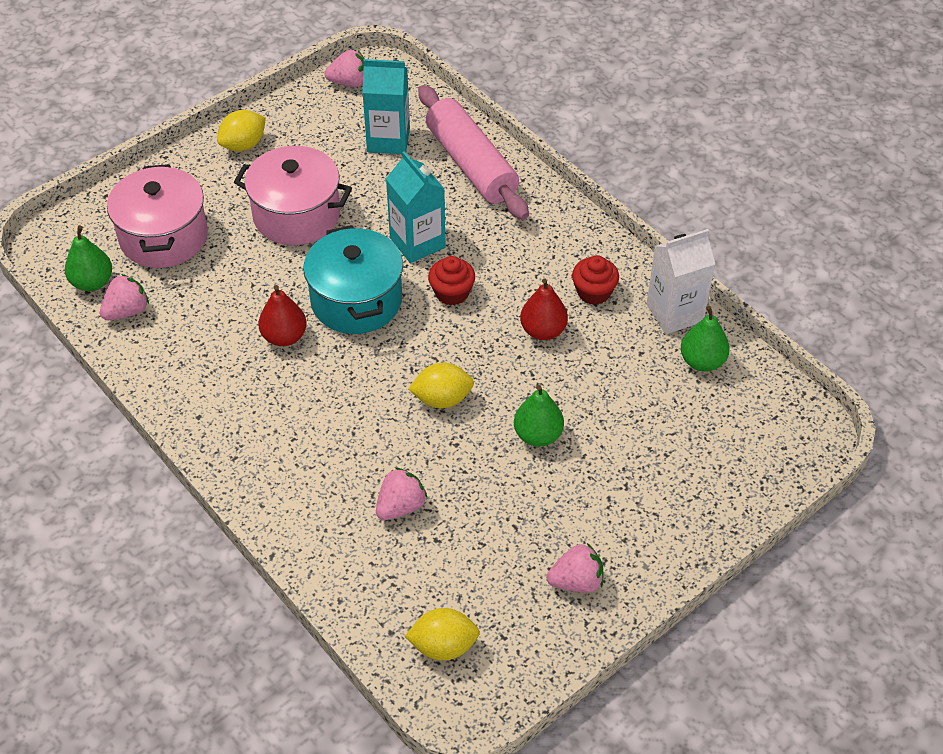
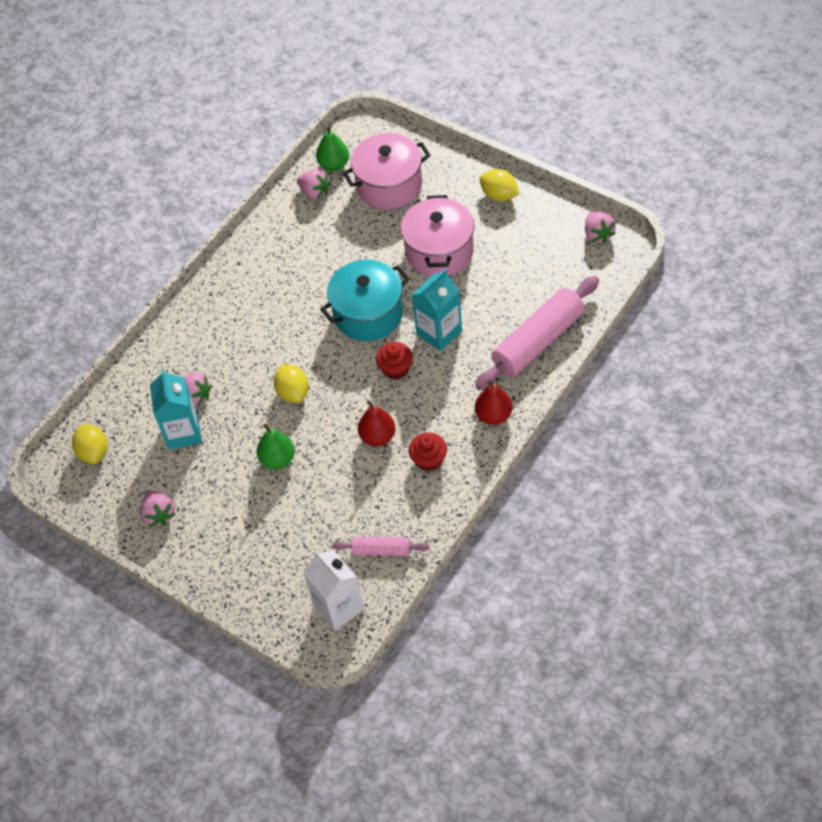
camera: 80 degrees right, 5 degrees up
(284, 337) = (321, 284): red pear -> red pear (494, 415)
(388, 140) = (542, 280): turquoise carton -> turquoise carton (183, 432)
(675, 313) = (426, 520): white carton -> white carton (338, 607)
(702, 361) = (381, 550): green pear -> pink rolling pin

